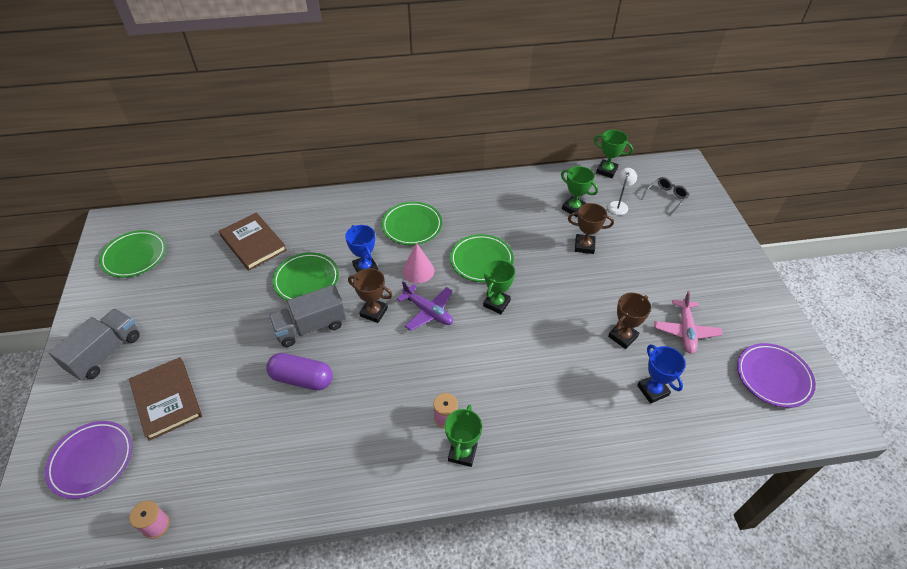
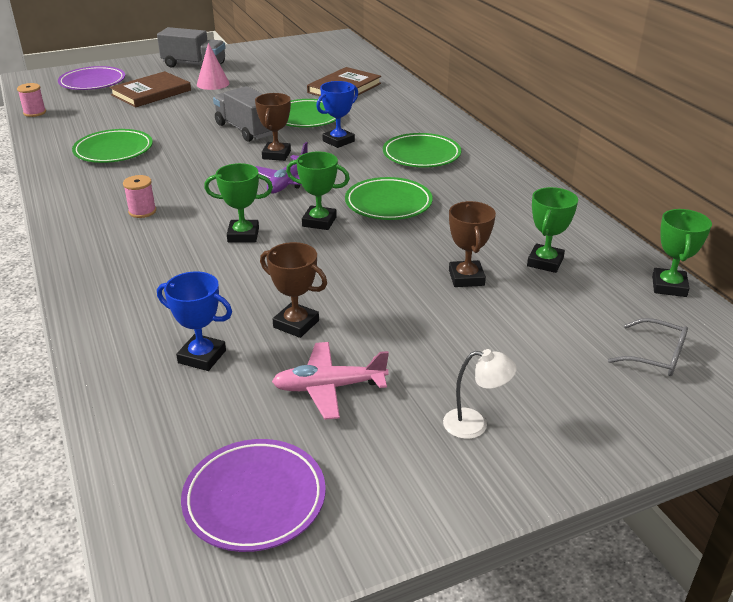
camera: 75 degrees right, 15 degrees down
(135, 256) = (302, 52): green plate -> green plate (113, 150)
(302, 379) = (181, 137): purple capsule -> none
(418, 270) = (349, 168): pink cone -> pink cone (213, 83)
(462, 453) = (98, 226): green trophy -> green trophy (243, 235)
(619, 205) = (589, 304): white lamp -> white lamp (475, 424)
(652, 390) = (202, 356): blue trophy -> blue trophy turned 60 degrees clockwise

